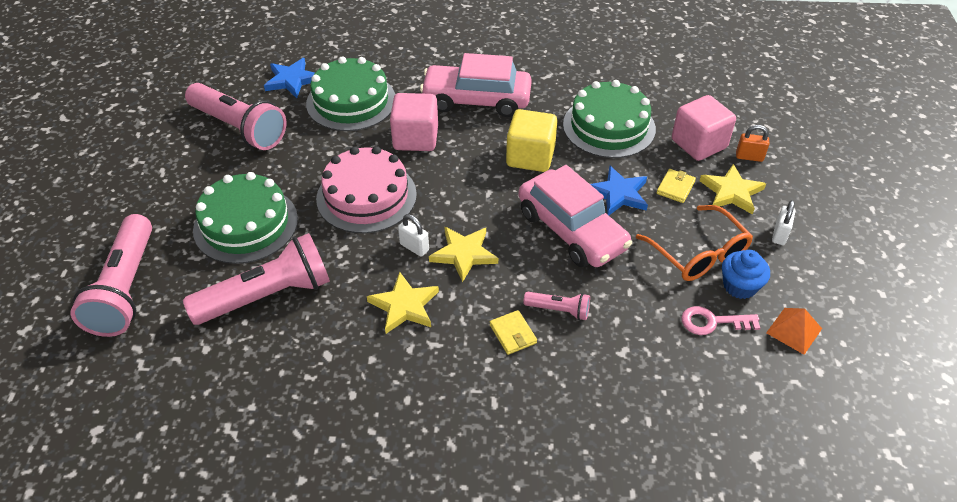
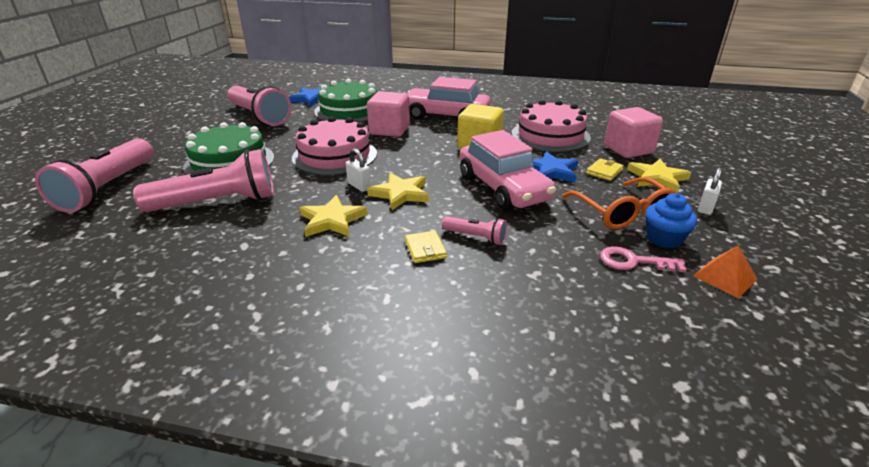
camera: 10 degrees right, 15 degrees down
(609, 126) = (550, 135): green cake -> pink cake
(749, 157) = (674, 160): orange padlock -> none

